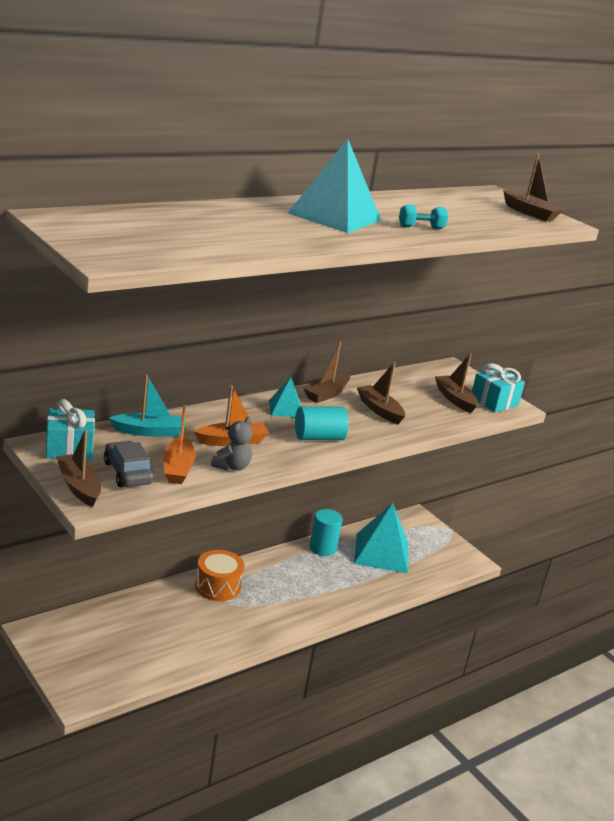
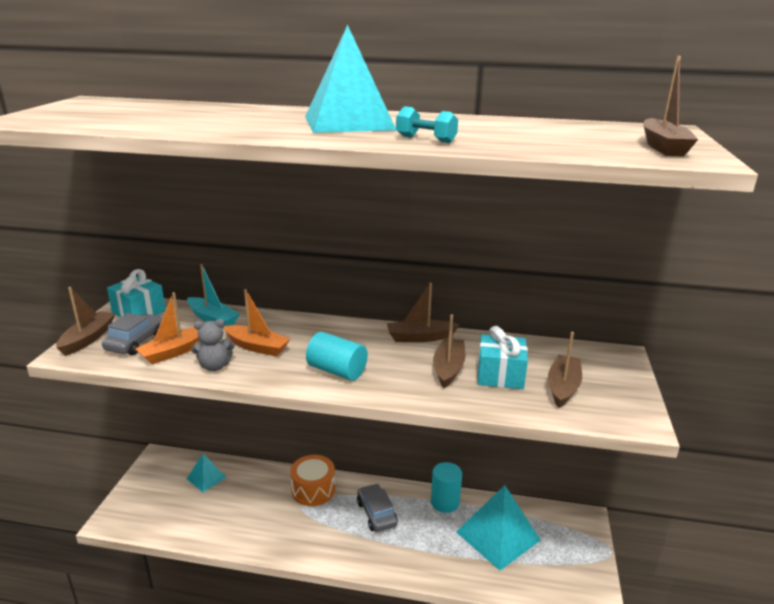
camera: 50 degrees right, 0 degrees up
(285, 409) = (355, 337): turquoise pyramid -> turquoise pyramid (206, 478)
(287, 579) = (376, 513): none -> grey car
(494, 402) = (615, 407): turquoise gift -> turquoise gift (500, 375)

